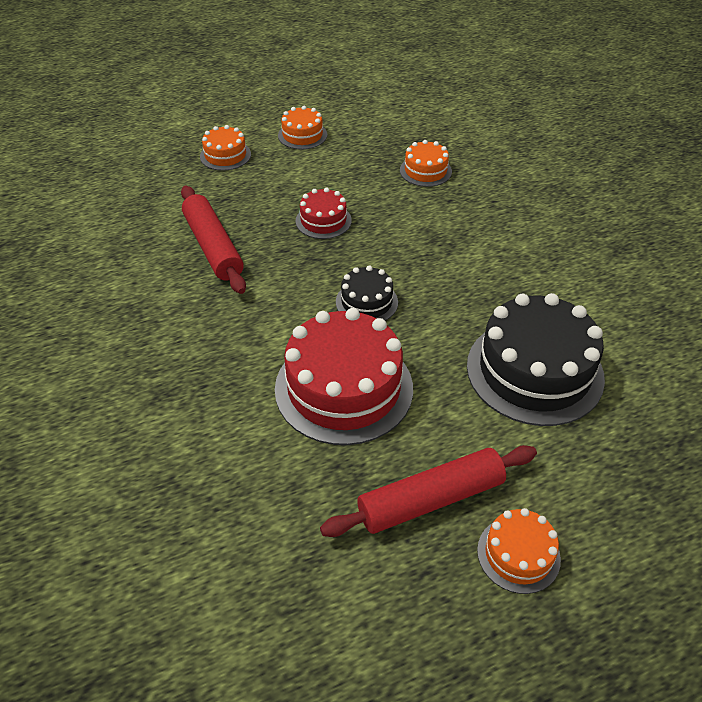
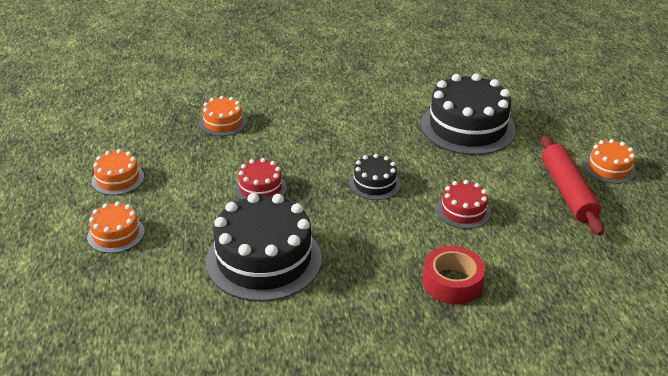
camera: 75 degrees left, 10 degrees down
(209, 393) = (452, 282): none -> red tape
(213, 247) = (264, 259): red rolling pin -> black cake
(344, 388) = (463, 211): red cake -> red cake, size x0.50

